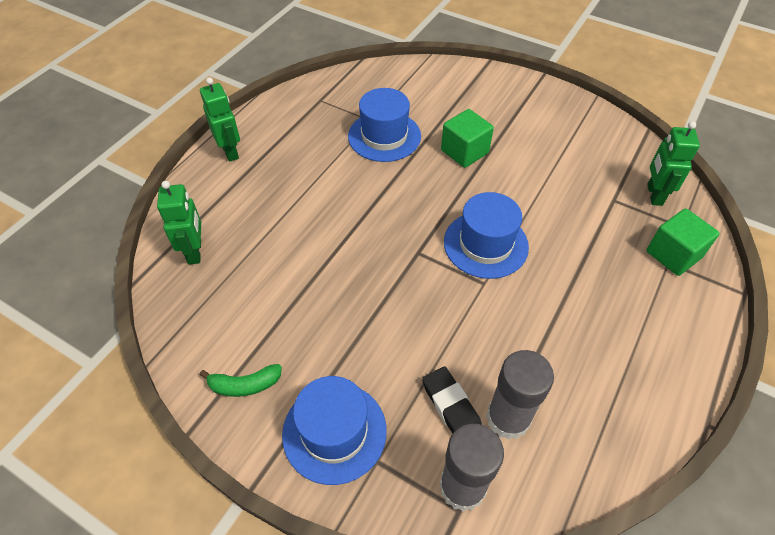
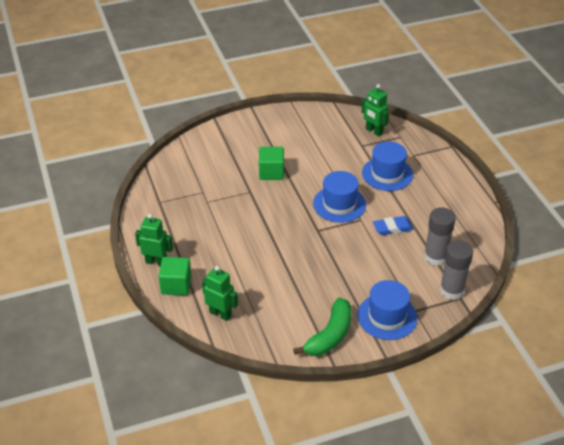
camera: 50 degrees left, 10 degrees down
(245, 385) = (330, 335): green banana -> green banana, size x1.72
(384, 136) = (223, 194): blue hat -> blue hat (387, 174)
(451, 407) = (413, 271): black eraser -> none
(507, 328) = (392, 228): none -> blue eraser
(673, 254) = (411, 150): green cube -> green cube (176, 285)

